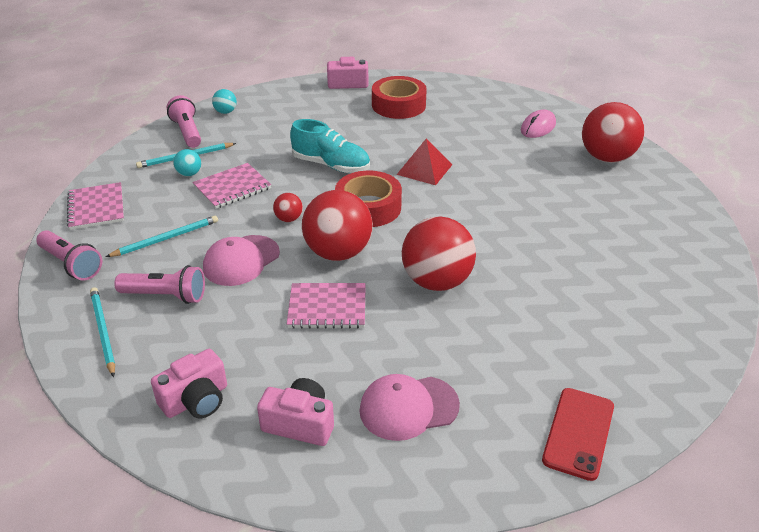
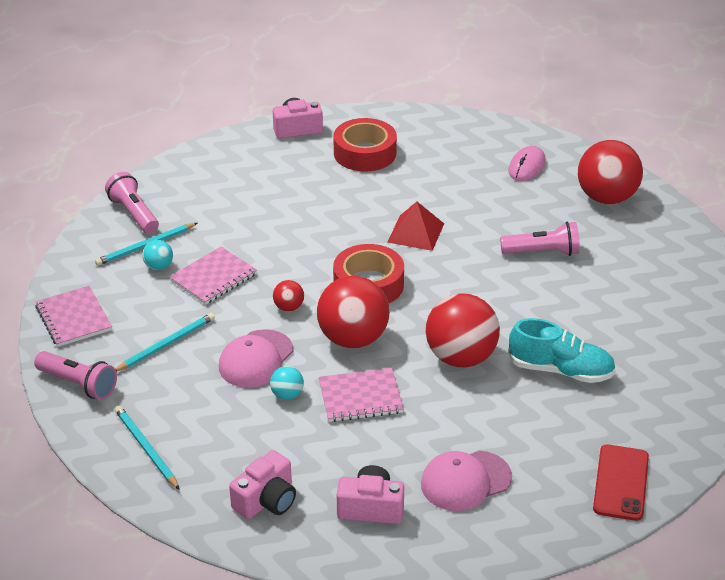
camera: 10 degrees left, 0 degrees up
(165, 296) = (193, 405): pink flashlight -> pink flashlight (542, 252)
(225, 112) = (167, 182): turquoise ball -> turquoise ball (287, 395)
(331, 165) = (312, 238): turquoise shoe -> turquoise shoe (560, 370)

